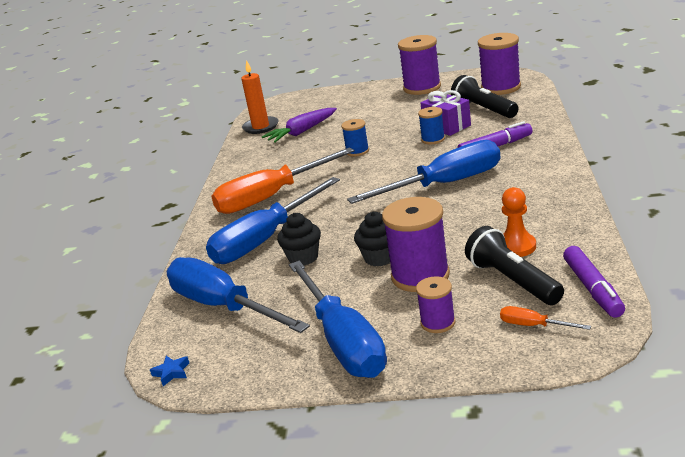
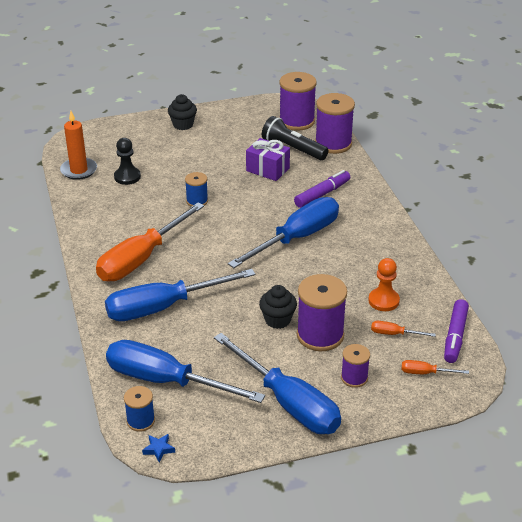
camera: 25 degrees left, 10 degrees up
(265, 239) = (164, 307): blue screwdriver -> blue screwdriver turned 45 degrees clockwise
(302, 132) = (127, 177): purple carrot -> black pawn
(303, 258) = (210, 325): black cupcake -> black cupcake (183, 125)
(422, 88) = (221, 119): purple spool -> purple spool (333, 144)
(433, 139) = (262, 186): blue spool -> blue spool (140, 421)
(513, 281) = (394, 334): black flashlight -> orange screwdriver
(593, 289) = (455, 336): purple marker -> purple marker turned 45 degrees clockwise

